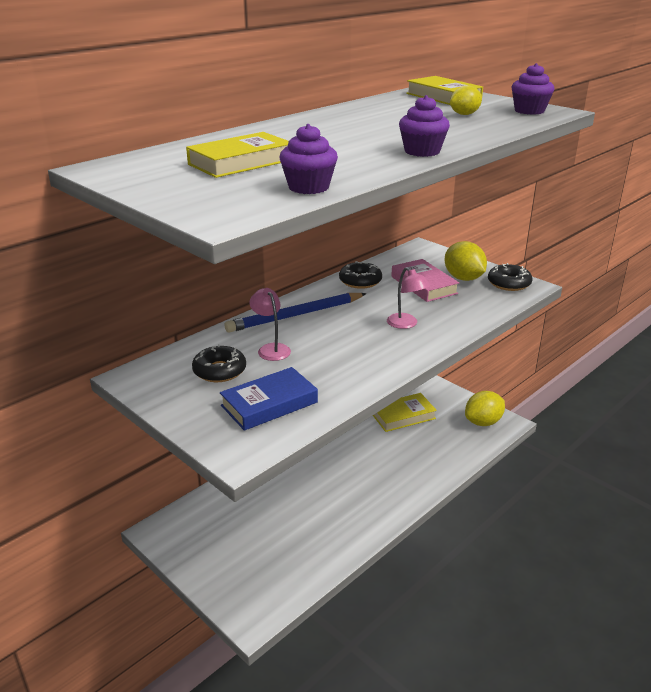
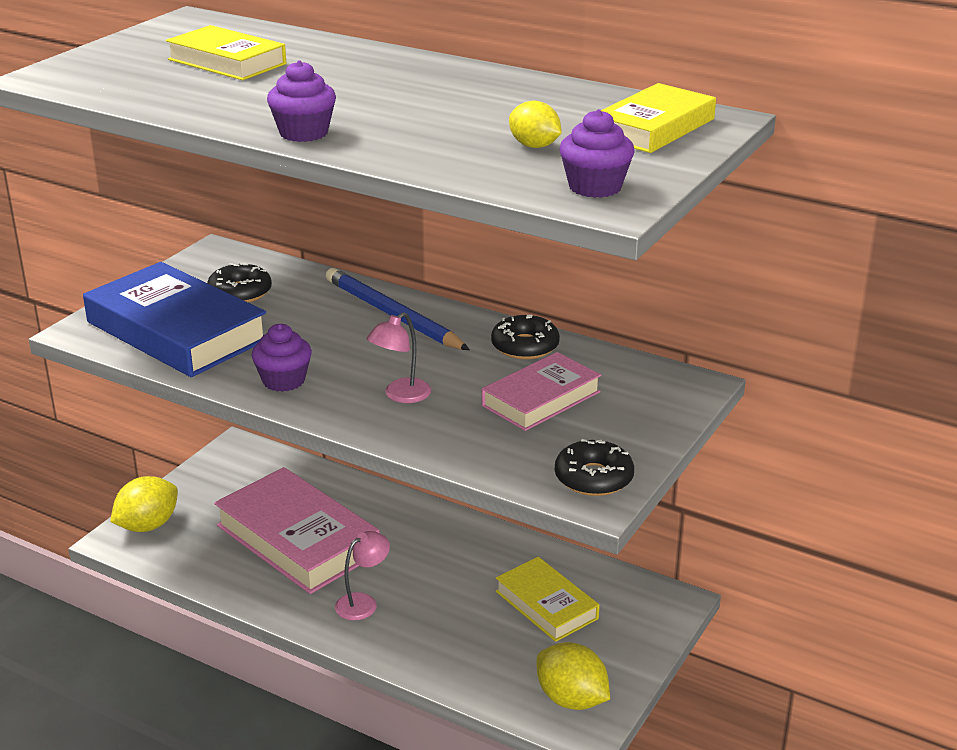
camera: 75 degrees right, 0 degrees up
(269, 404) = (176, 331): blue book -> blue book, size x1.70
(271, 349) = (299, 313): pink lamp -> pink lamp (363, 602)
(298, 509) = (298, 539): none -> pink book
(308, 187) = (141, 96): purple cupcake -> purple cupcake (283, 381)
(463, 278) = (588, 432): yellow lemon -> yellow lemon (147, 525)

